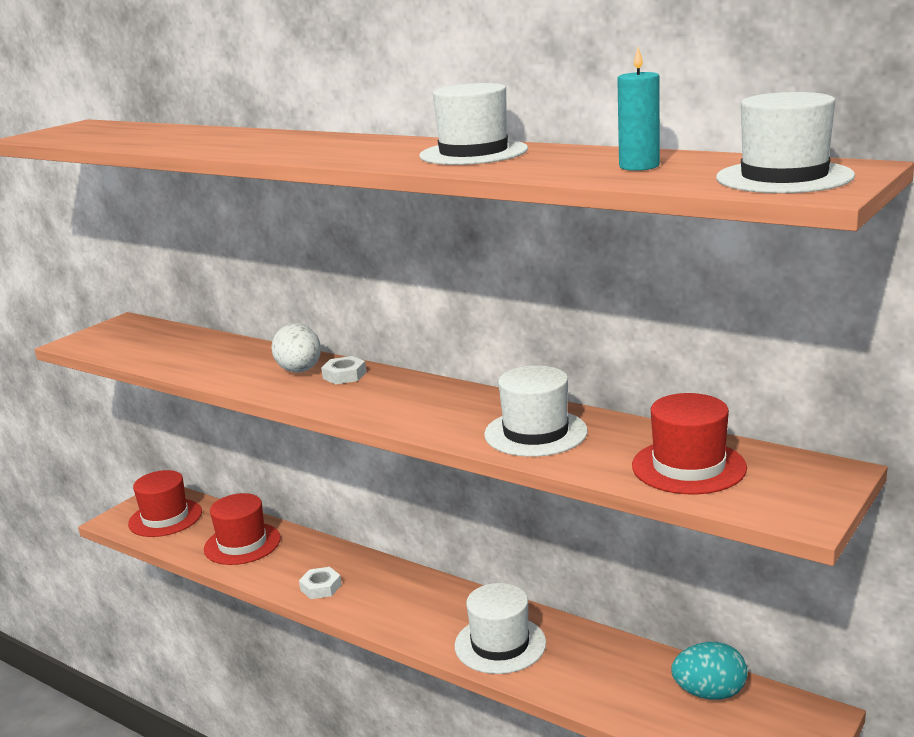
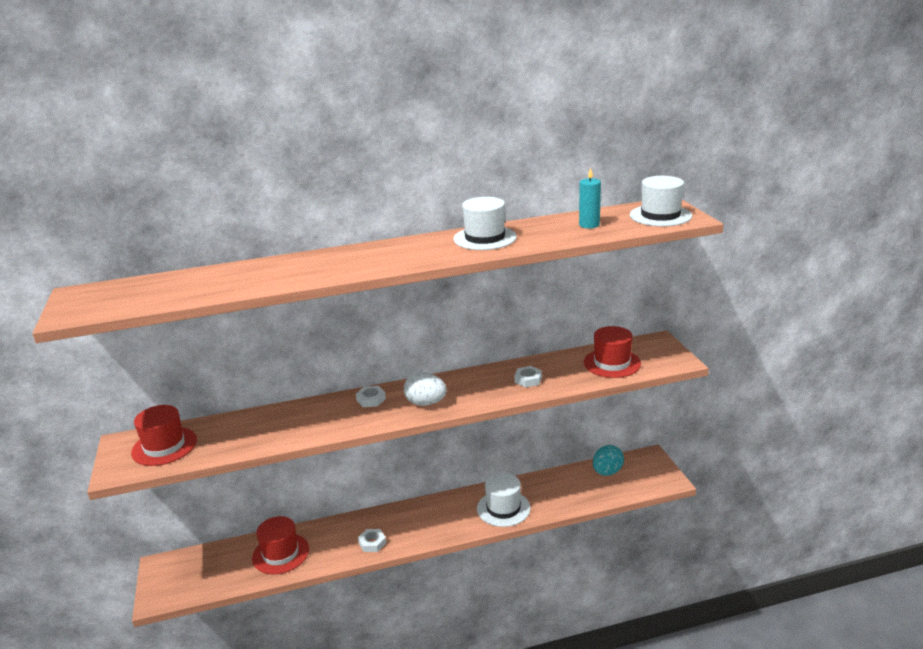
camera: 50 degrees left, 5 degrees up
(165, 518) = (194, 574): red hat -> red hat (164, 446)
(300, 371) = (338, 410): white egg -> white egg (426, 403)
(535, 433) = (528, 379): white hat -> white nut

